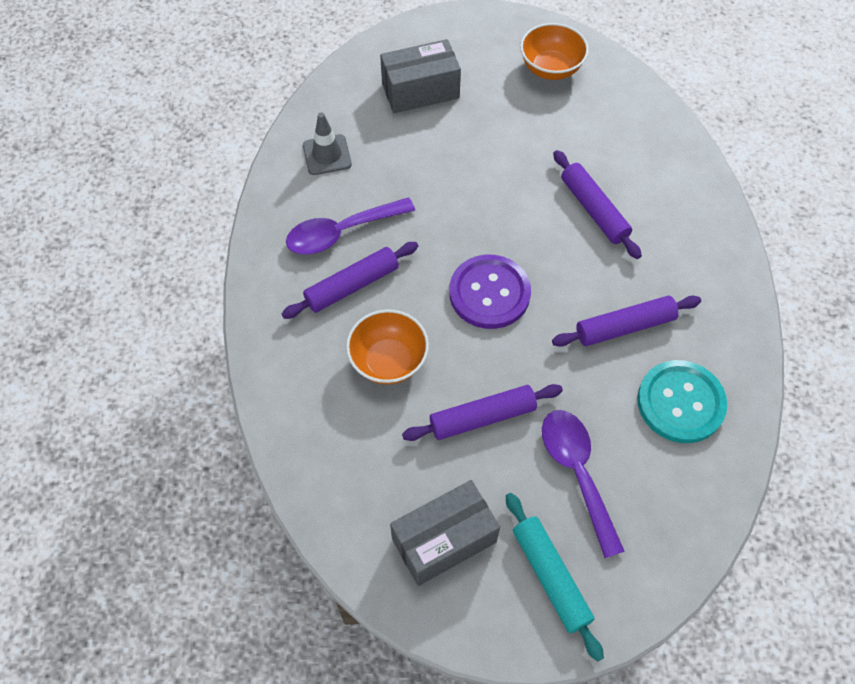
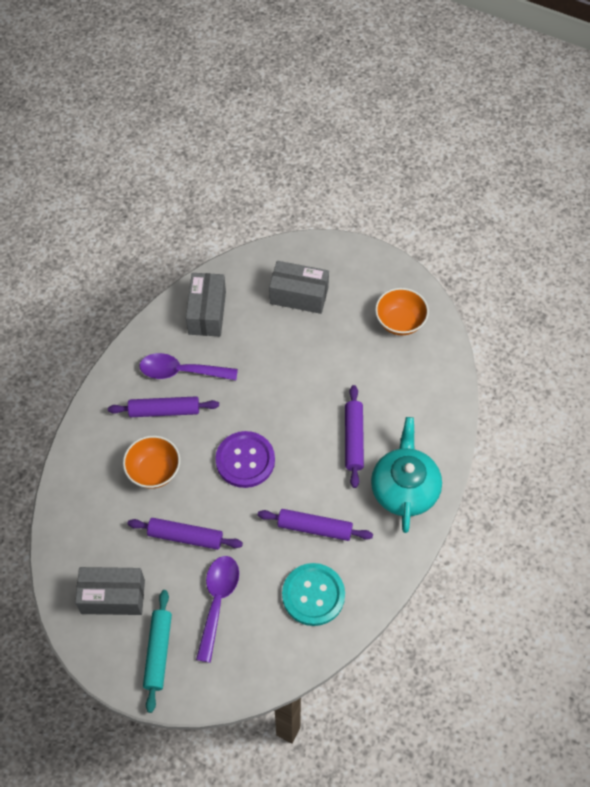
camera: 30 degrees right, 0 degrees up
(327, 155) = (207, 312): grey traffic cone -> grey box
(688, 234) = (404, 488): none -> turquoise teapot

